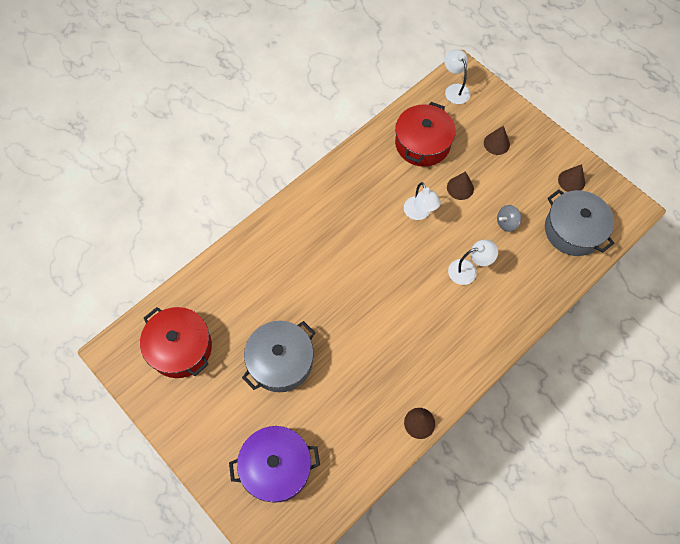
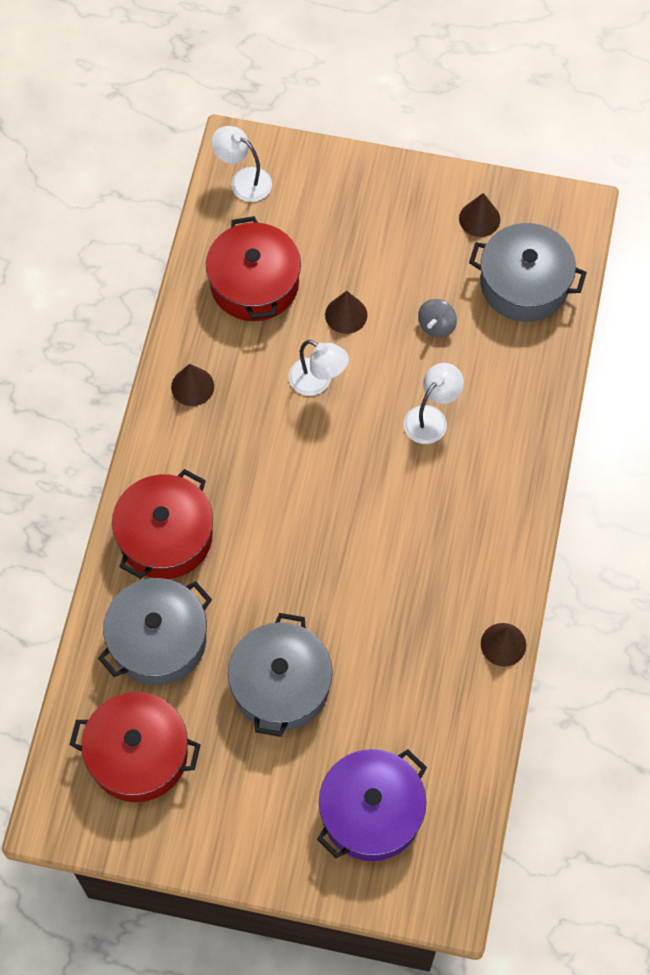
camera: 35 degrees left, 0 degrees up
(236, 294) = (158, 640): none -> grey pot
(280, 243) = (165, 536): none -> red pot
(496, 143) = (351, 224): brown cone -> brown cone (192, 386)

